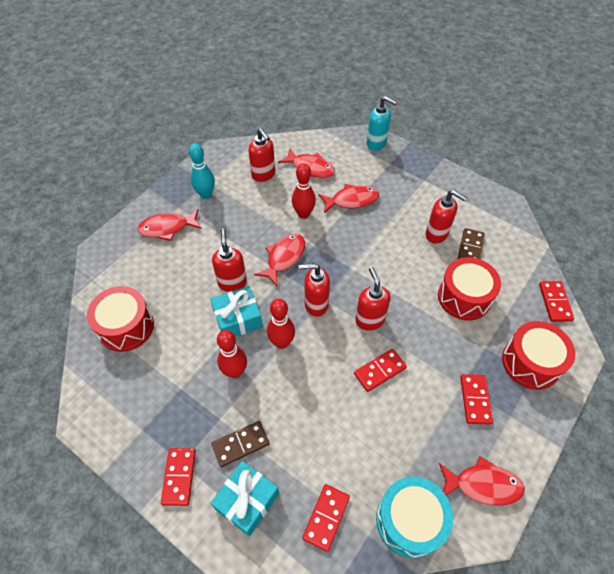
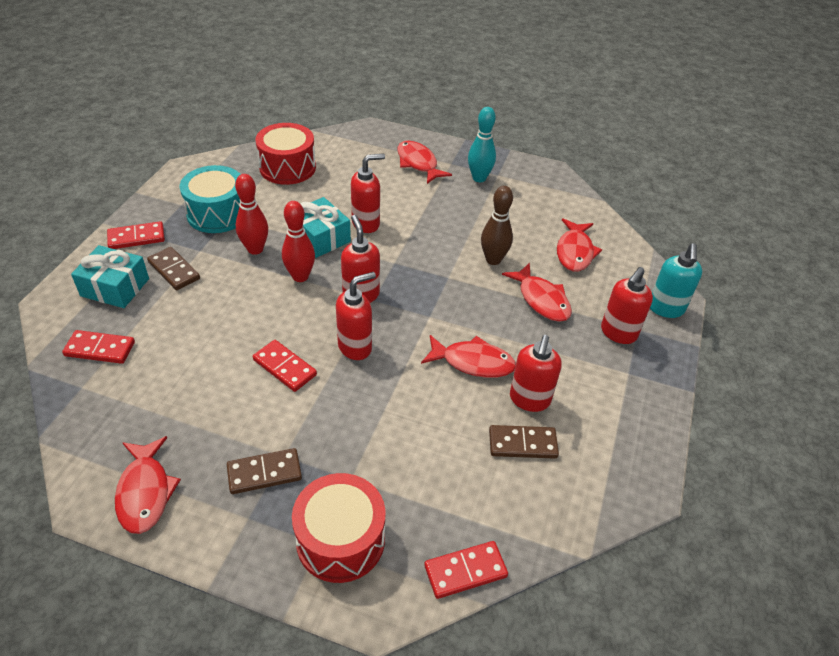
camera: 70 degrees right, 10 degrees down
(263, 175) = (536, 214): red soap dispenser -> red soap dispenser (618, 333)
(284, 258) = (418, 256): red fish -> red fish (473, 362)
(303, 214) = (493, 260): red bowling pin -> brown bowling pin
(409, 520) = (98, 421): turquoise drum -> turquoise drum (217, 213)
(464, 297) = (428, 444): red drum -> none
(475, 400) = (264, 473): red domino -> brown domino

